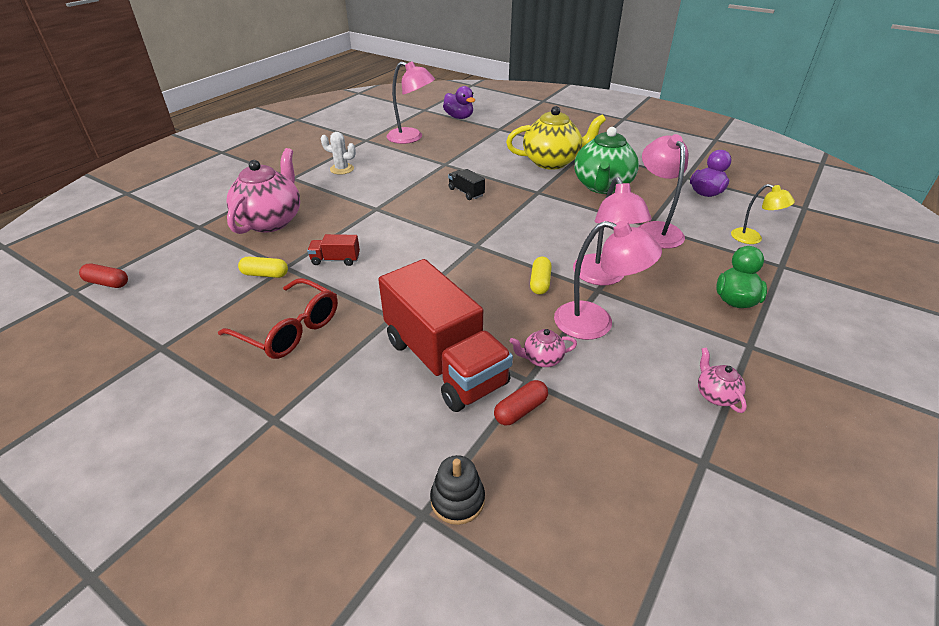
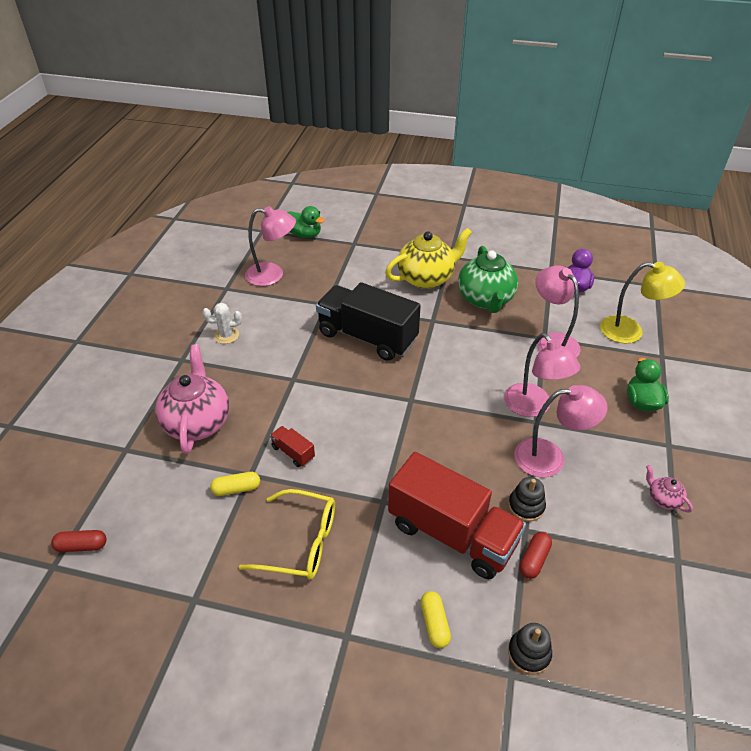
camera: 20 degrees left, 5 degrees up
(290, 329) = (301, 543): red glasses -> yellow glasses
(335, 260) = (293, 452): red truck -> red truck turned 60 degrees clockwise
(459, 117) = (305, 235): purple duck -> green duck
(466, 192) = (367, 337): black truck -> black truck, size x2.46
(540, 282) = (486, 427): yellow capsule -> yellow capsule (434, 623)
(542, 359) = (526, 506): pink teapot -> black stacking toy
(752, 238) = (630, 332): yellow lamp -> yellow lamp, size x1.64

